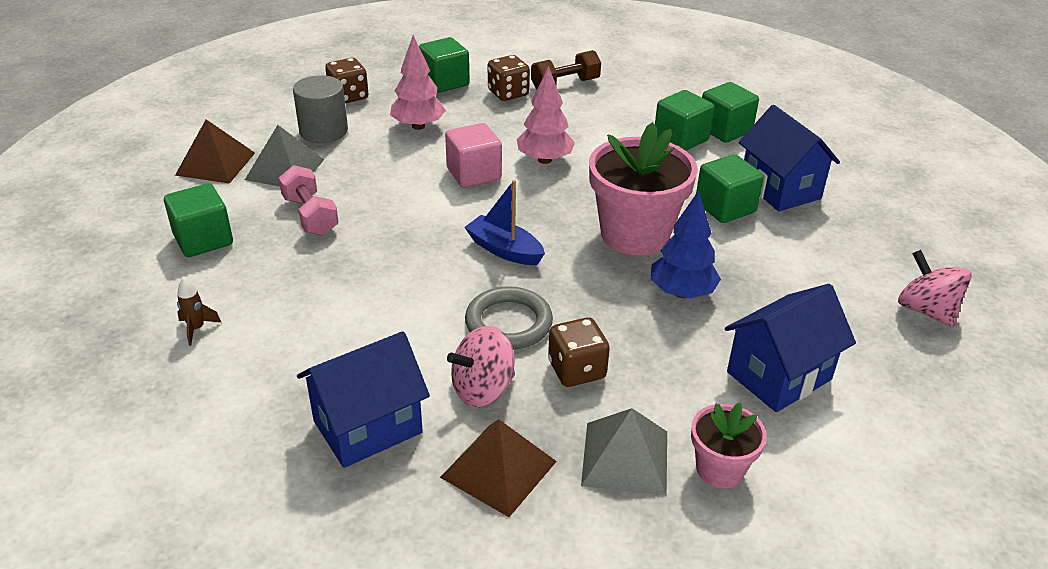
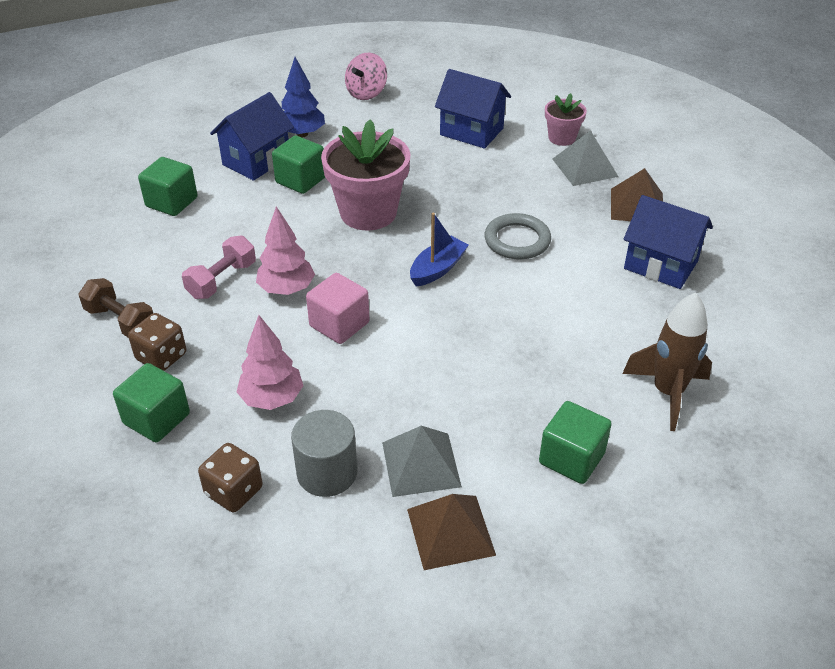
camera: 115 degrees left, 5 degrees up
(197, 329) = (667, 393): brown rocket -> brown rocket, size x2.30
(310, 215) = (480, 402): pink dumbbell -> pink dumbbell (222, 280)
(483, 389) = (585, 231): pink spinning top -> none
(504, 250) = (437, 269): blue boat -> blue boat turned 150 degrees counterclockwise
(576, 370) = (534, 200): brown dice -> none
(681, 139) = (201, 222): green cube -> none
(682, 292) = (422, 178): blue tree -> blue tree (302, 134)

